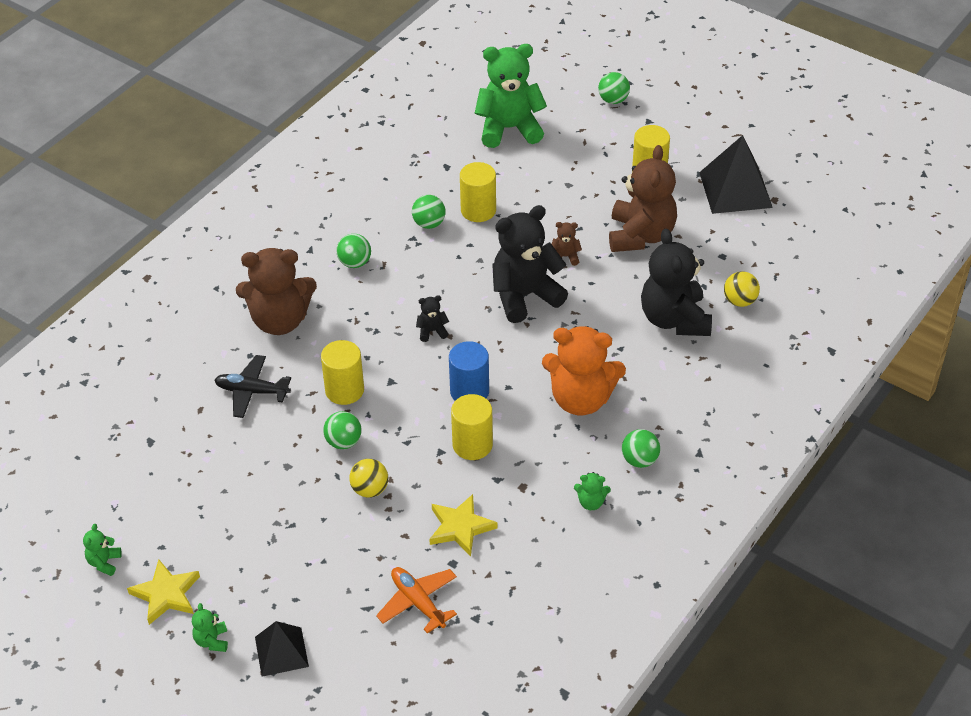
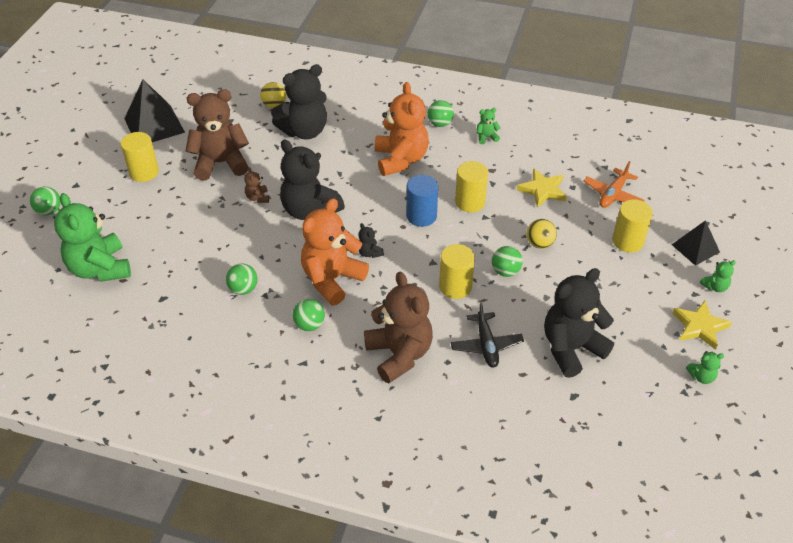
camera: 110 degrees left, 0 degrees up
(207, 461) = (571, 348): none -> black teddy bear
(407, 292) = (332, 279): none -> orange teddy bear
(478, 210) = (217, 262): yellow cylinder -> yellow cylinder (627, 241)
(591, 502) = (486, 137): green teddy bear -> green teddy bear turned 90 degrees counterclockwise

